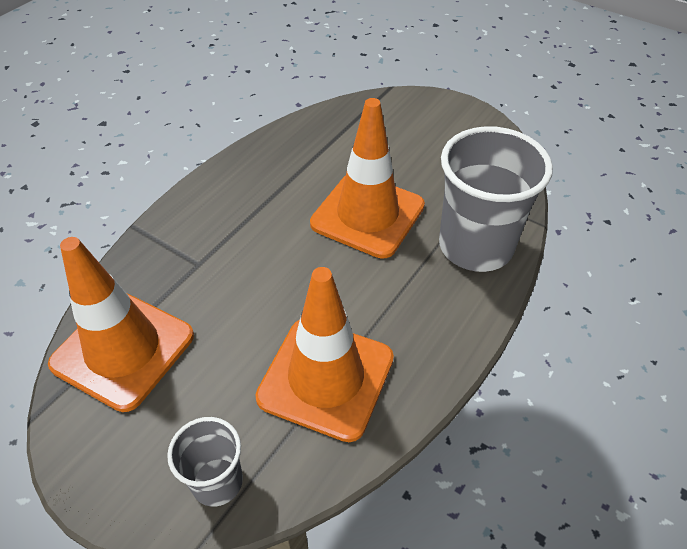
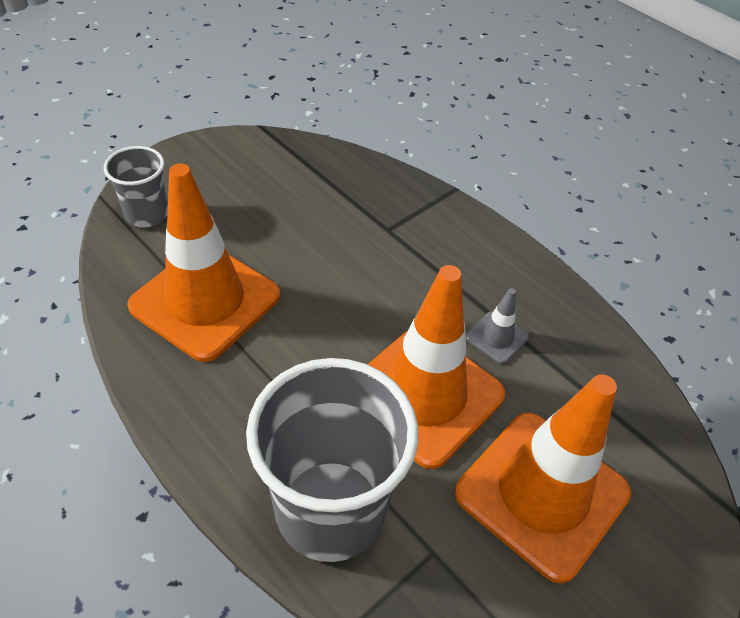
camera: 100 degrees right, 0 degrees up
(123, 350) = (302, 173): orange traffic cone -> orange traffic cone (542, 493)
(302, 184) = (496, 337): none -> grey traffic cone

